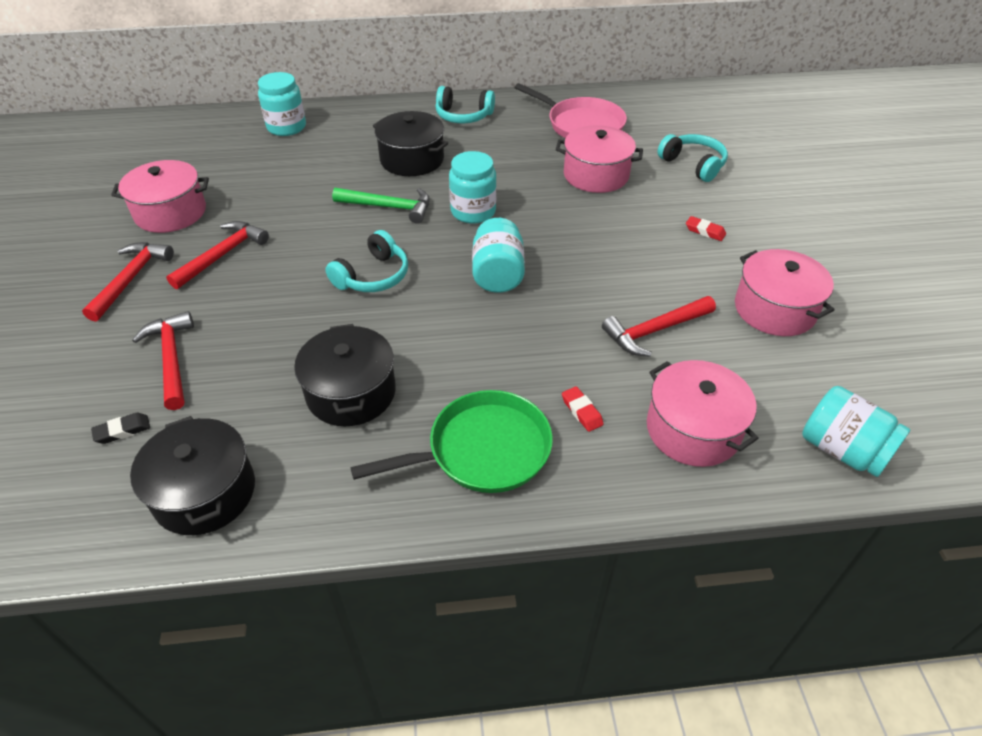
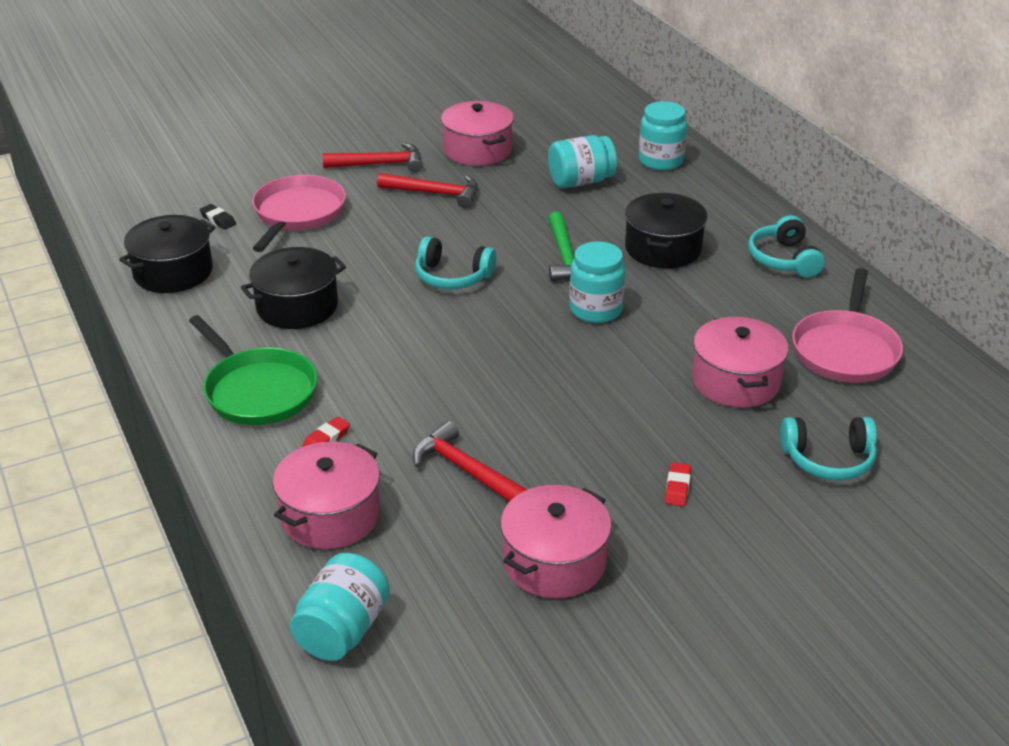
camera: 70 degrees right, 10 degrees down
(171, 359) = (298, 214): red hammer -> pink pan
(498, 274) = (498, 348): turquoise jar -> turquoise jar (581, 181)
(693, 164) = (828, 460): turquoise headphones -> turquoise headphones turned 60 degrees clockwise

